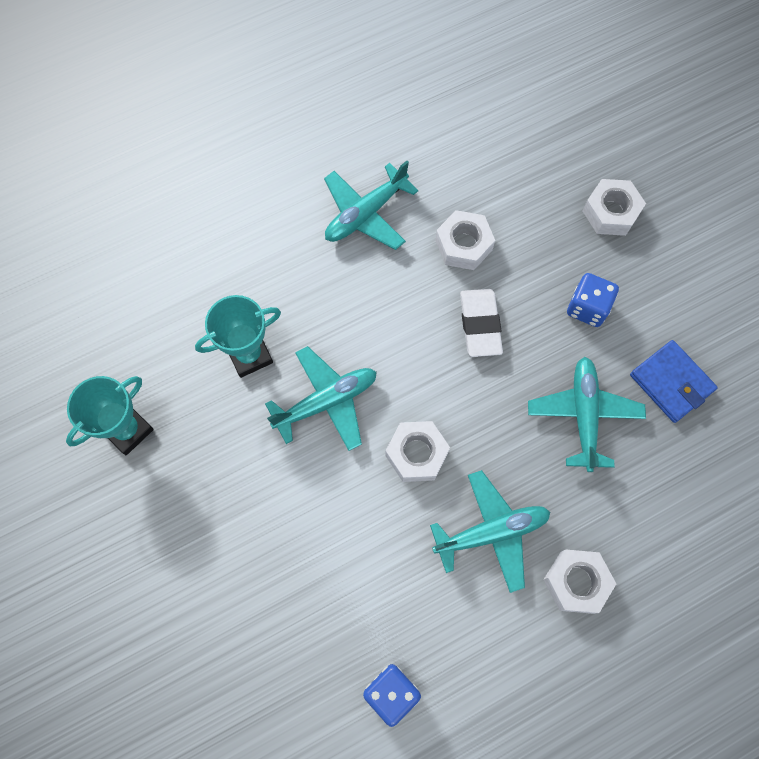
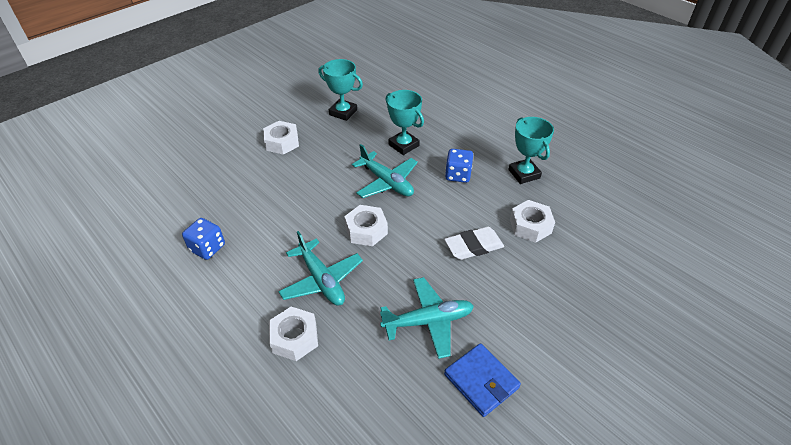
camera: 75 degrees right, 25 degrees down
(366, 214) = (524, 174): turquoise plane -> turquoise trophy
(587, 308) = (520, 309): blue dice -> blue dice (458, 175)
(610, 212) = (614, 311): white nut -> white nut (282, 142)
(671, 383) = (481, 381): blue wallet -> blue wallet turned 75 degrees counterclockwise

